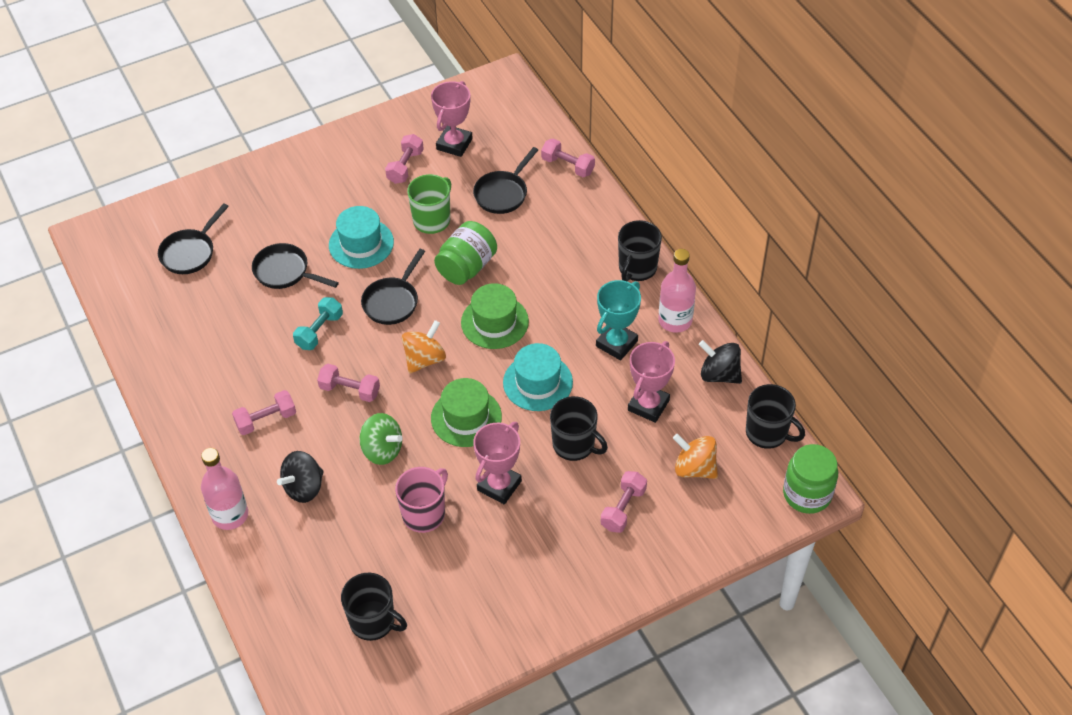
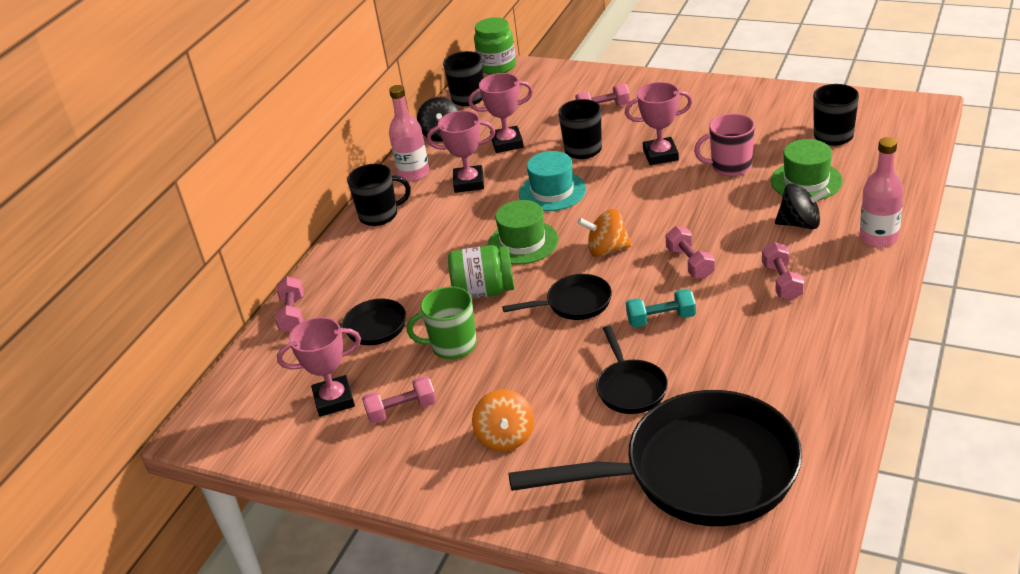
camera: 125 degrees left, 15 degrees down
(190, 252) = (699, 472): black pan -> black pan, size x2.20
(266, 420) = (782, 282): pink dumbbell -> pink dumbbell turned 60 degrees clockwise
(361, 243) = (535, 367): turquoise hat -> none
(382, 450) = (714, 214): green spinning top -> none
(466, 417) = (629, 200): green hat -> green hat (806, 181)
(616, 343) = (469, 183): turquoise trophy -> pink trophy
(694, 468) = (534, 104): orange spinning top -> orange spinning top (506, 437)

